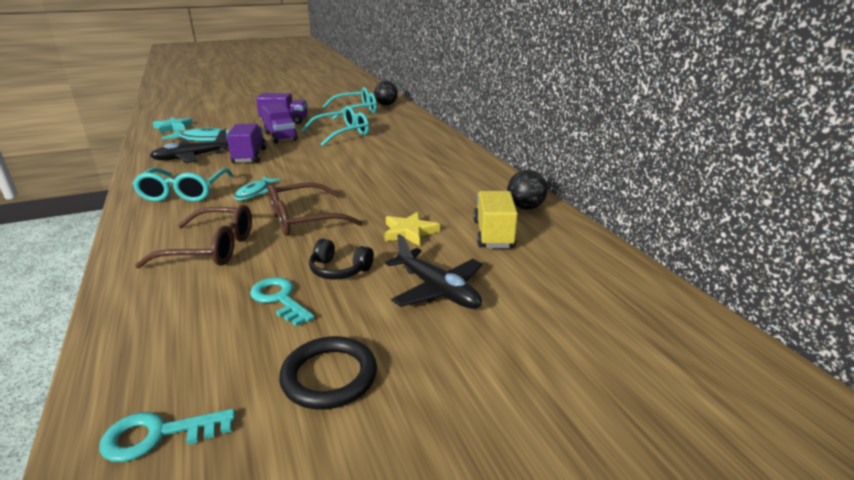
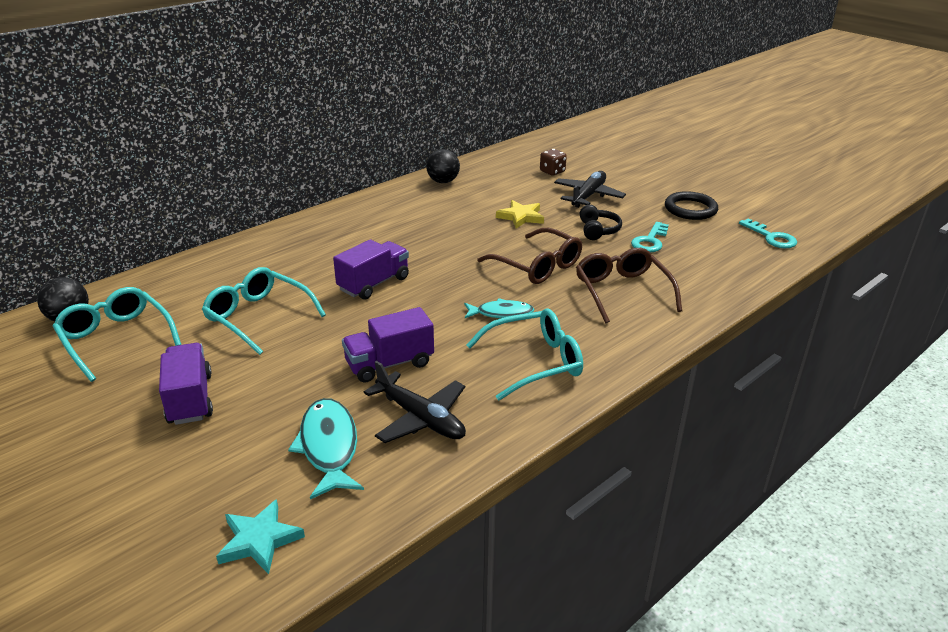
camera: 110 degrees left, 5 degrees up
(281, 137) = (289, 369): purple truck -> purple truck (373, 284)
(493, 234) = (499, 188): yellow truck -> none
(533, 282) = (552, 172): none -> brown dice

